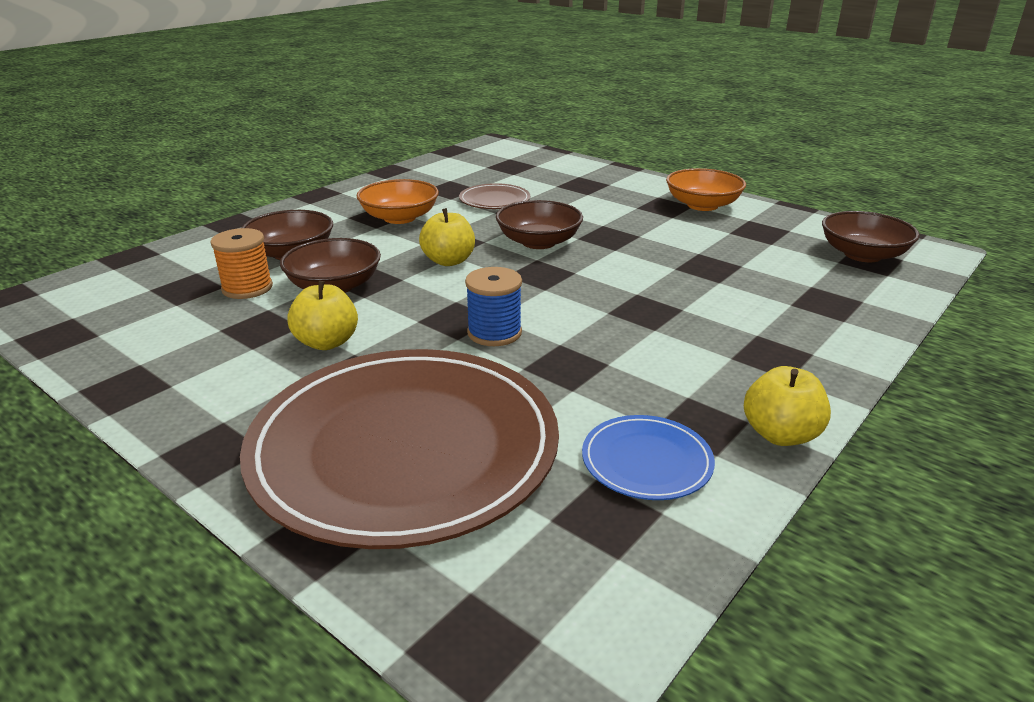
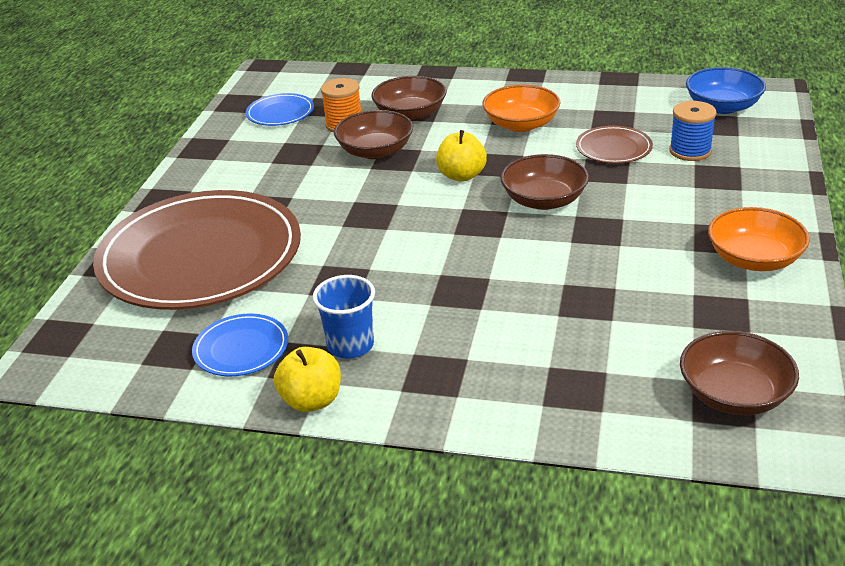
camera: 65 degrees right, 5 degrees up
(144, 316) = (280, 113): none -> blue plate
(327, 342) = (297, 182): yellow apple -> none
(490, 158) = (722, 106): none -> blue bowl
(494, 333) = (362, 236): blue spool -> blue spool (690, 151)
(693, 387) = (350, 345): none -> blue cup

